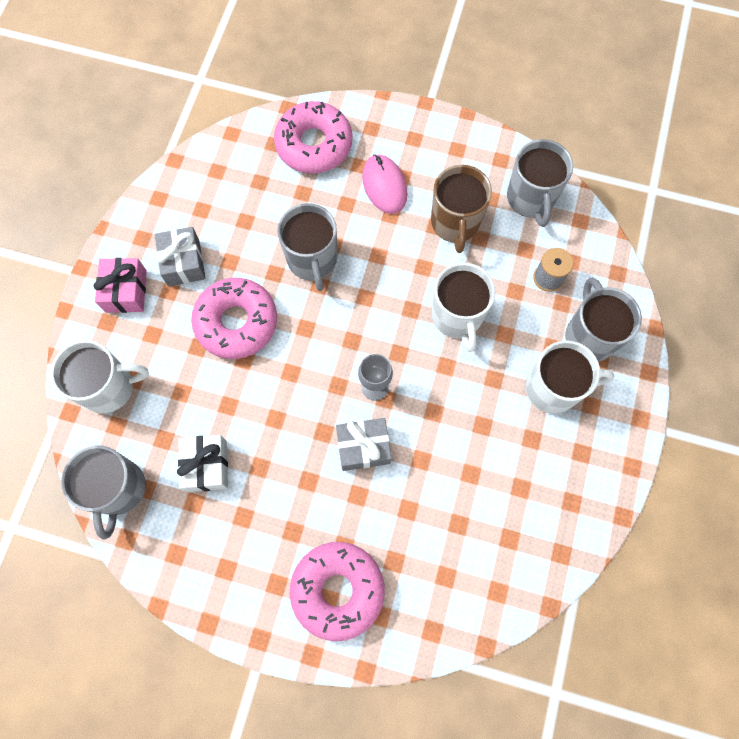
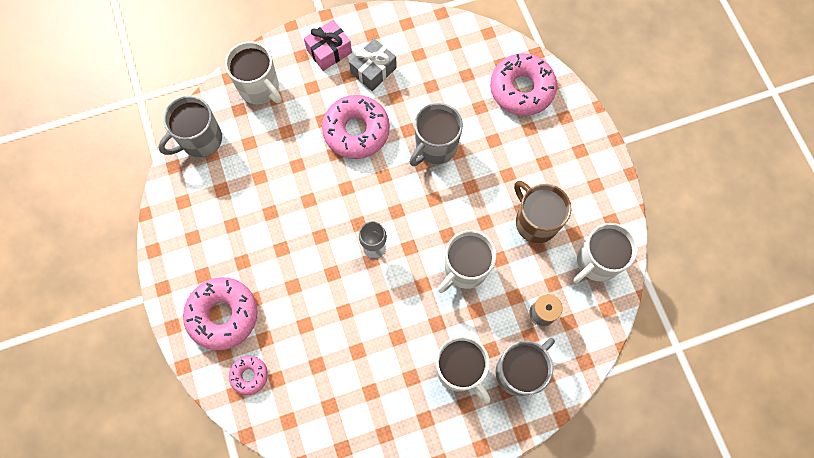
camera: 55 degrees right, 0 degrees up
(207, 466) = (249, 180): white gift -> none
(363, 447) = (327, 268): grey gift -> none
(384, 185) = (527, 155): pink mouse -> none
(423, 603) = (249, 375): none -> pink donut
(455, 223) = (535, 222): brown mug -> brown mug turned 90 degrees clockwise
(531, 199) = (596, 262): grey mug -> white mug

